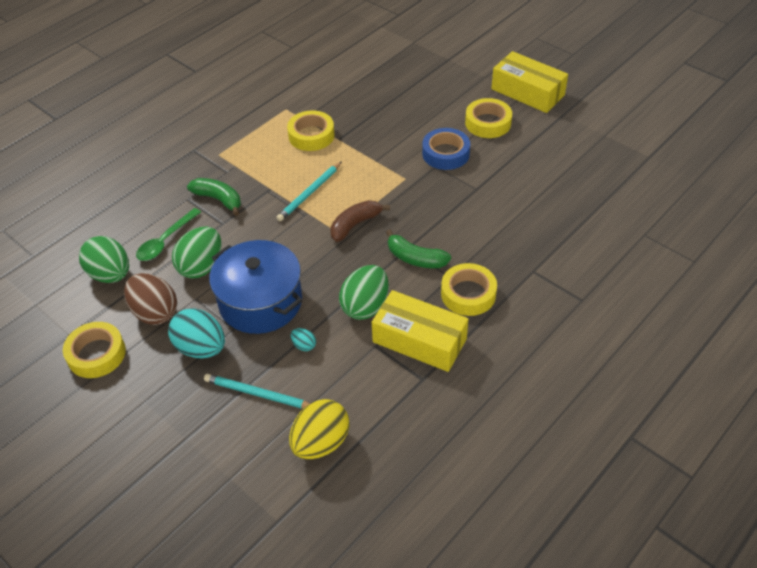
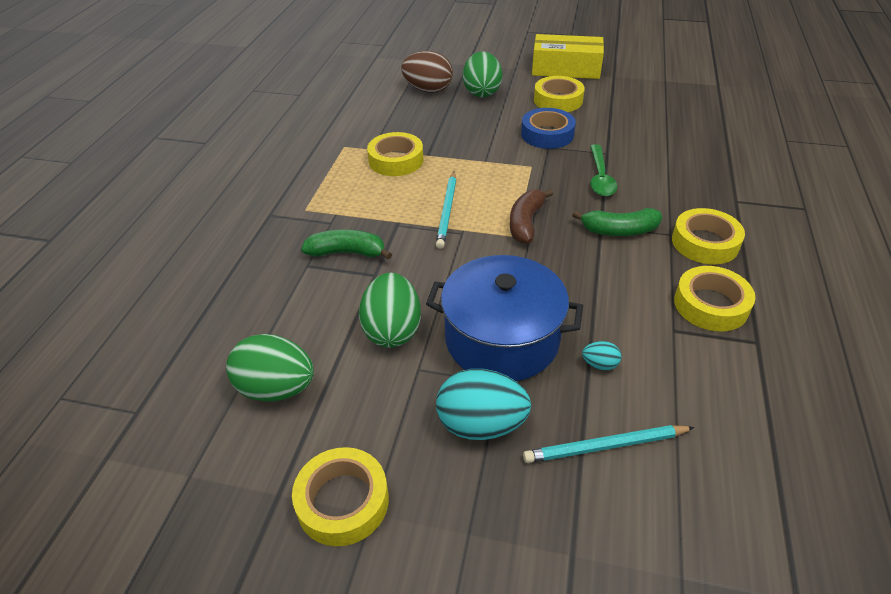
camera: 30 degrees left, 5 degrees down
(155, 312) = (380, 409): brown egg -> brown egg (428, 90)
(165, 241) = (319, 320): green spoon -> green spoon (600, 177)
(321, 443) = (736, 467): yellow egg -> none
(365, 306) = (620, 295): green egg -> green egg (481, 92)
(419, 340) = (710, 305): yellow box -> yellow tape

